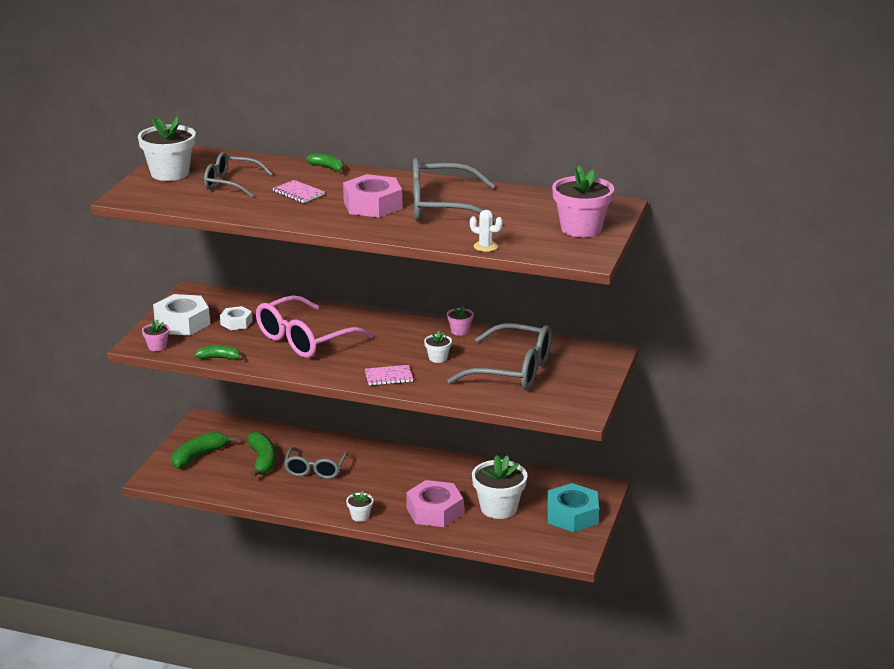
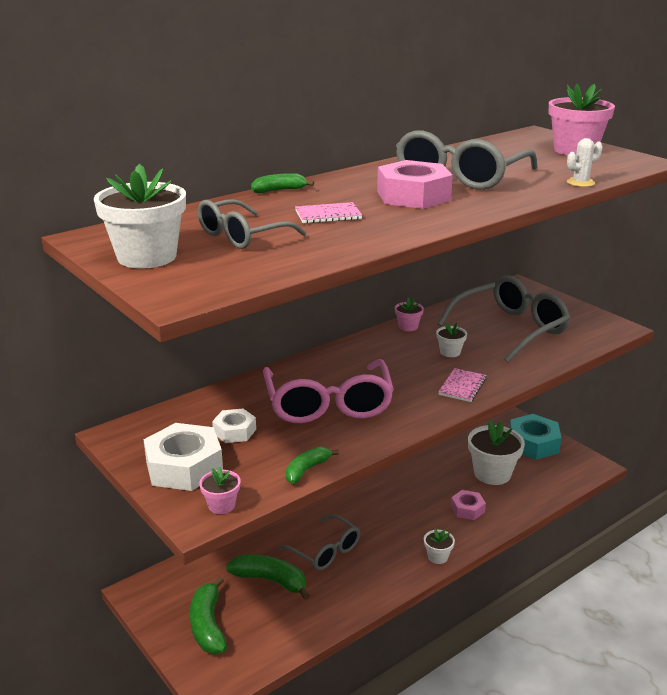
camera: 55 degrees left, 0 degrees up
(434, 511) = (467, 509): pink nut -> pink nut, size x0.56

